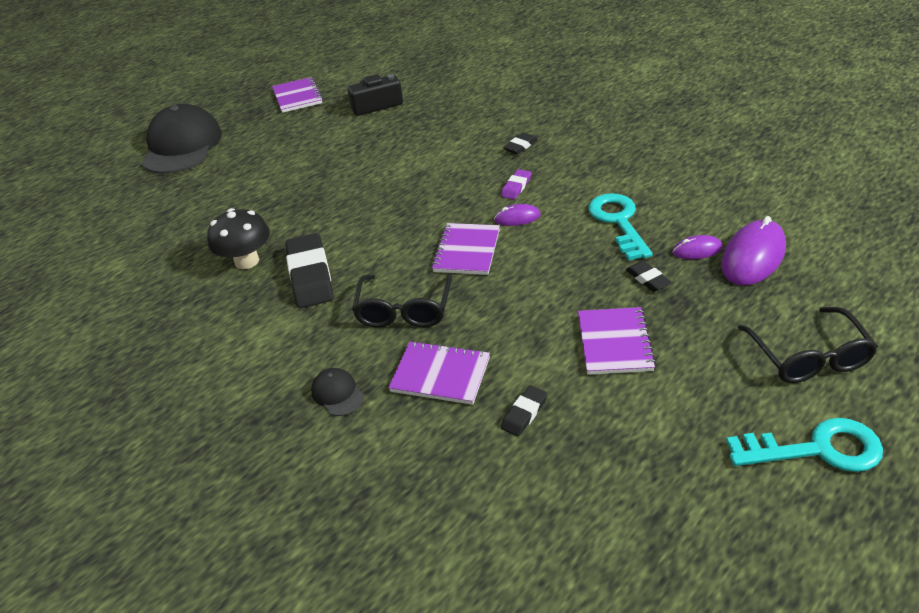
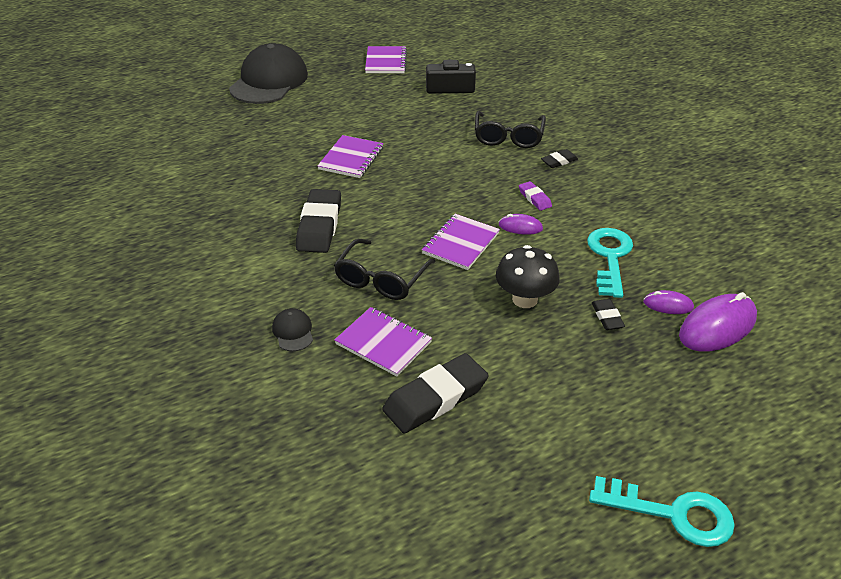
camera: 15 degrees right, 0 degrees up
(247, 261) = (274, 198): black mushroom -> black mushroom (524, 299)
(516, 187) = (534, 198): purple eraser -> purple eraser turned 75 degrees counterclockwise
(524, 413) = (435, 398): black eraser -> black eraser, size x2.03
(614, 343) = (545, 364): purple notebook -> purple notebook (351, 158)
(808, 357) = (715, 433): black glasses -> black glasses (508, 137)

